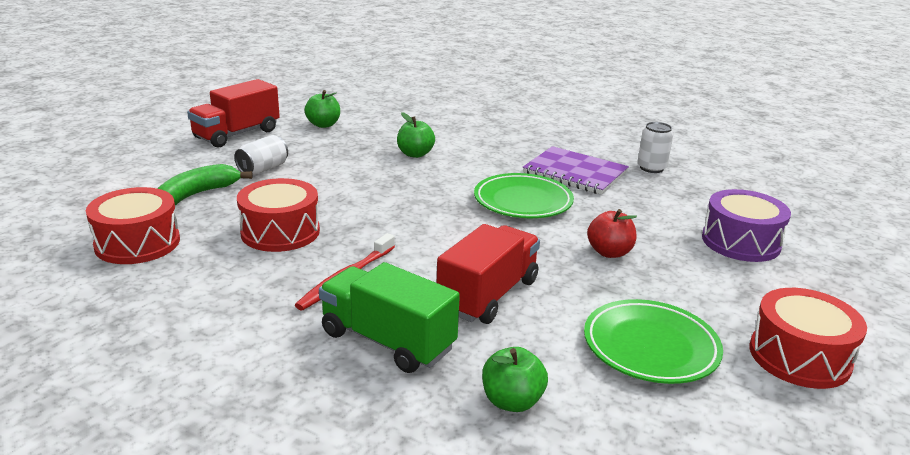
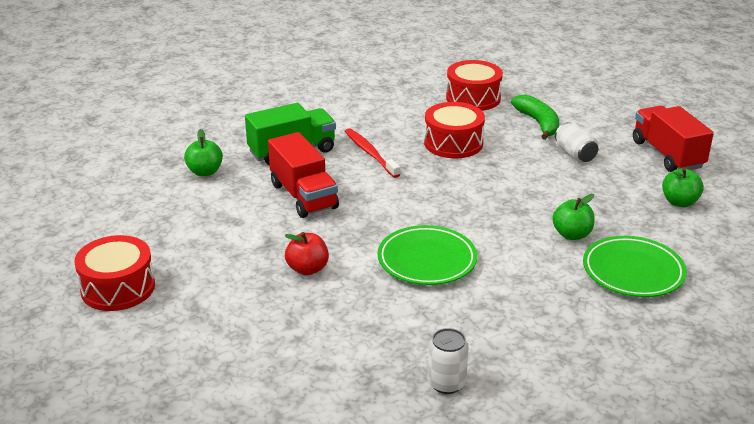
camera: 120 degrees right, 5 degrees up
(575, 173) = (468, 318): purple notebook -> none
(650, 347) = (192, 234): green plate -> green plate (633, 271)
(740, 242) = (257, 353): purple drum -> none

